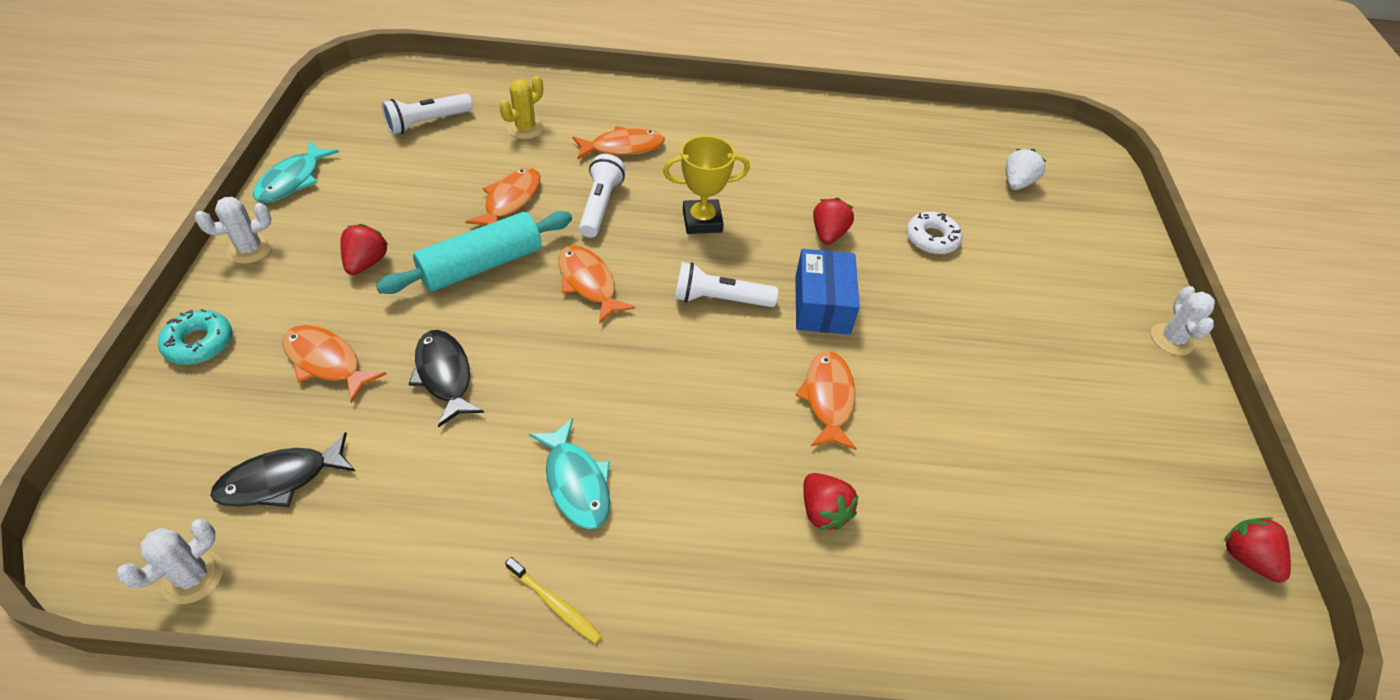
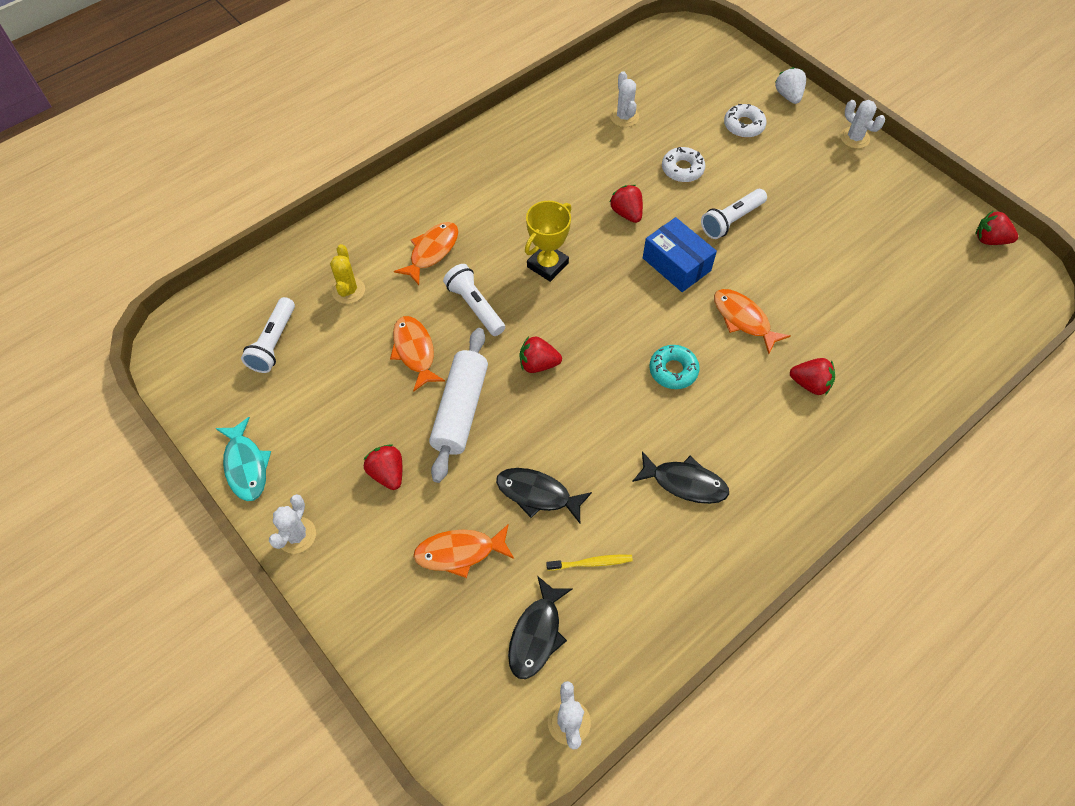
camera: 40 degrees left, 10 degrees up
(199, 343) = (364, 617): turquoise donut -> turquoise donut (673, 370)
(481, 265) = (460, 410): turquoise rolling pin -> white rolling pin
(555, 604) = (753, 549): yellow toothbrush -> yellow toothbrush (591, 563)
(576, 483) = (685, 483): turquoise fish -> black fish
(589, 283) = (538, 364): orange fish -> red strawberry
(720, 299) = (621, 309): white flashlight -> white flashlight (731, 220)
(926, 166) = (624, 117): none -> white cactus
(1017, 183) = (684, 90): white strawberry -> white strawberry (788, 96)
(1046, 248) = (743, 125): none -> white donut

